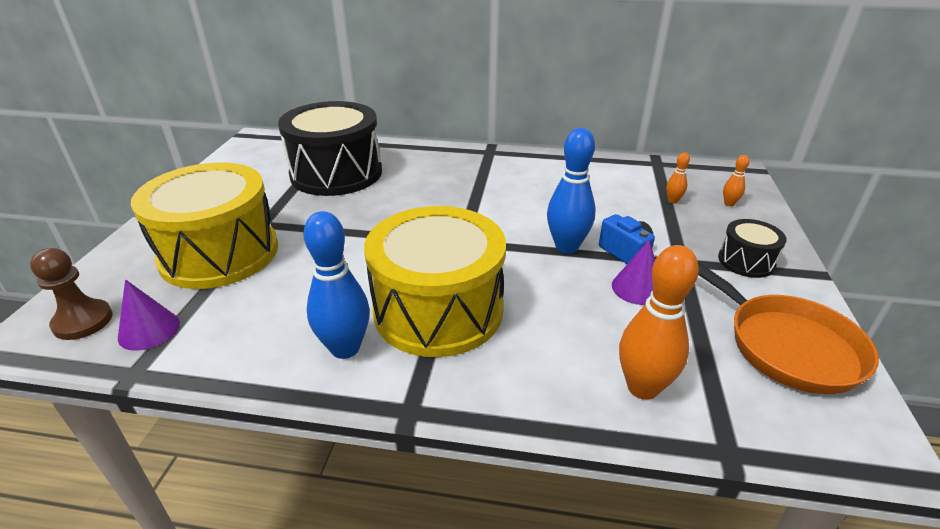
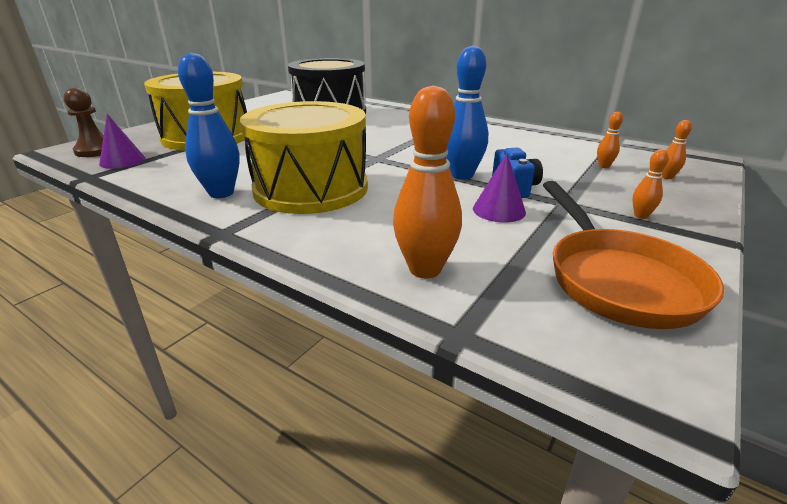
camera: 25 degrees right, 5 degrees down
(746, 261) = (640, 216): black drum -> orange bowling pin

